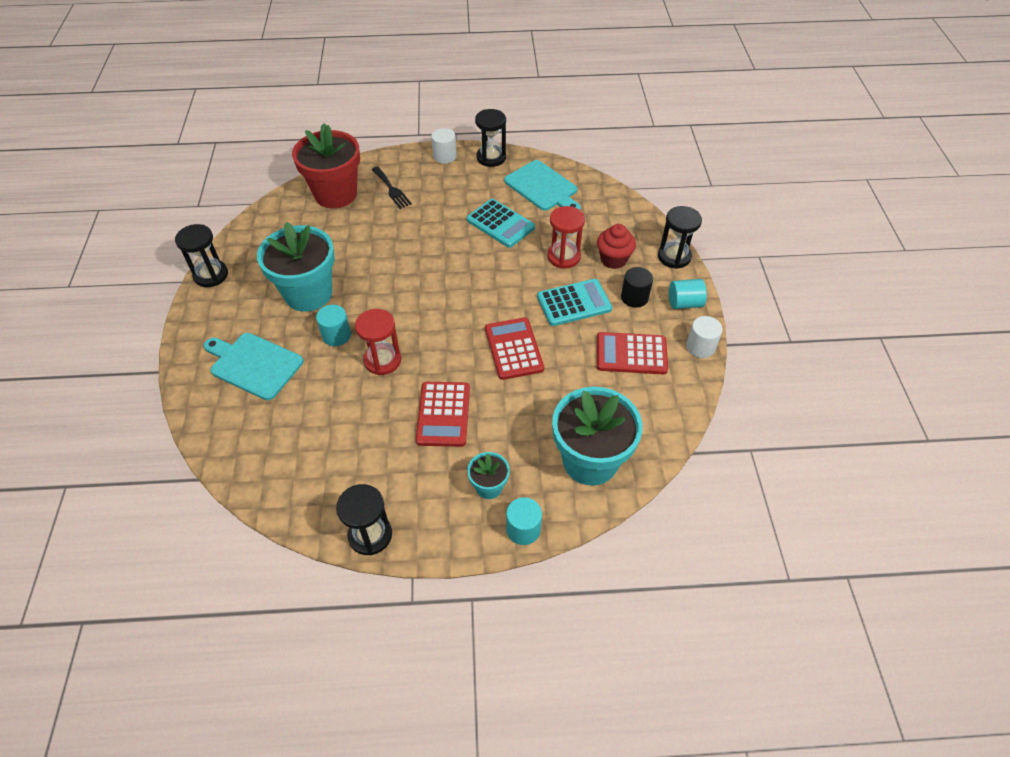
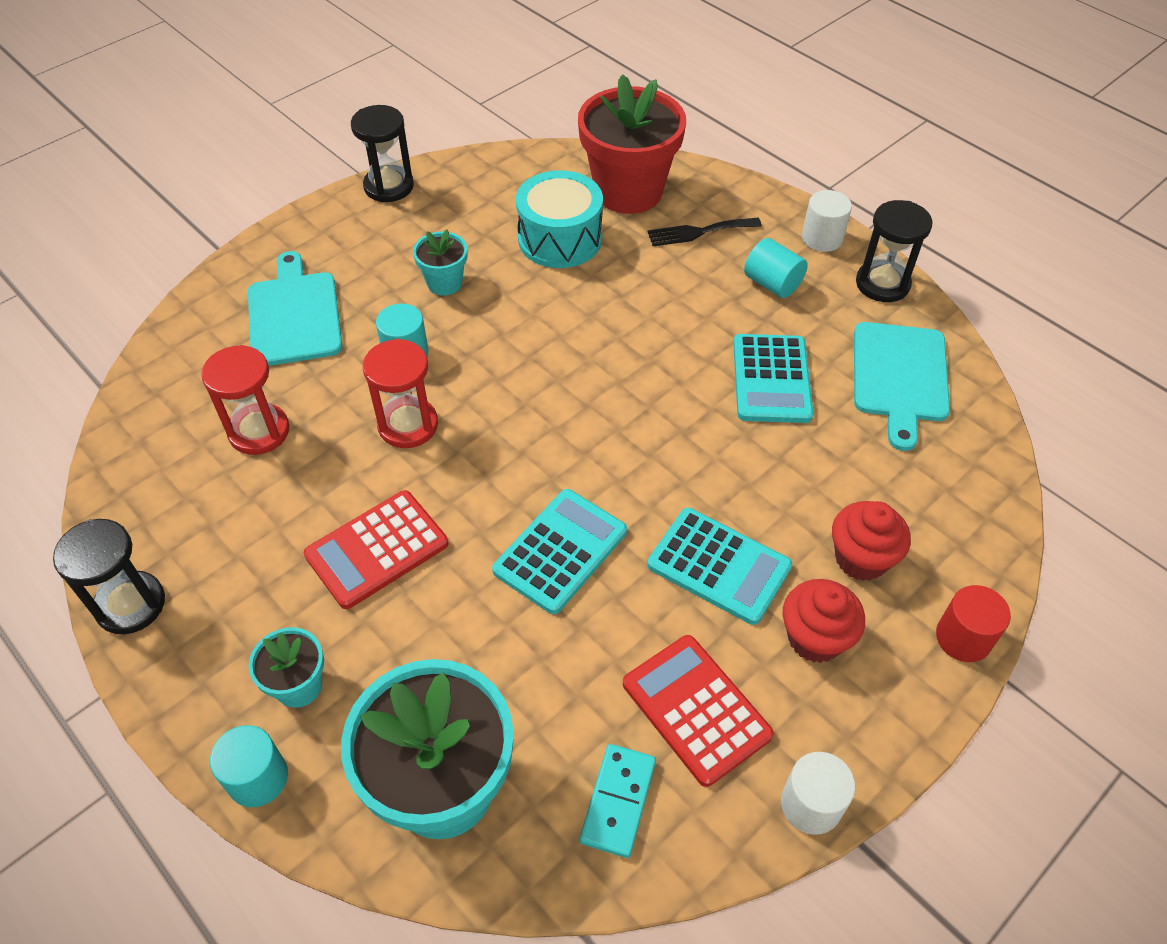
camera: 50 degrees right, 0 degrees up
(308, 294) = (444, 283): turquoise flower pot -> turquoise flower pot, size x0.48
(334, 236) = (560, 239): none -> turquoise drum
(391, 189) = (698, 232): black fork -> black fork turned 60 degrees clockwise
(513, 349) = (560, 551): red calculator -> turquoise calculator
(564, 257) = (794, 493): red hourglass -> red hourglass (259, 431)
(634, 297) = (815, 638): black cylinder -> red cupcake
(648, 405) = (618, 801): none -> turquoise domino
(674, 257) = (963, 638): black hourglass -> red cylinder
(684, 303) = (879, 718): turquoise cylinder -> turquoise cylinder (772, 284)

